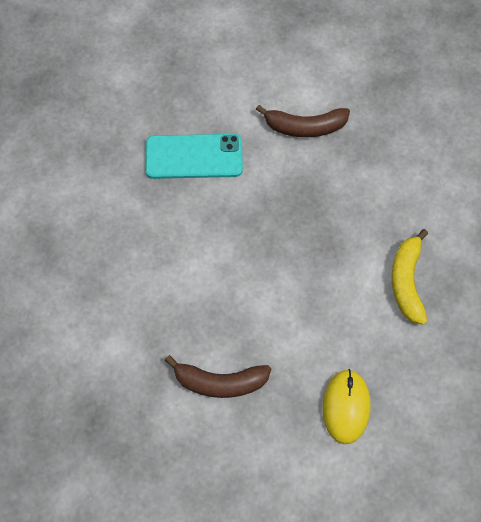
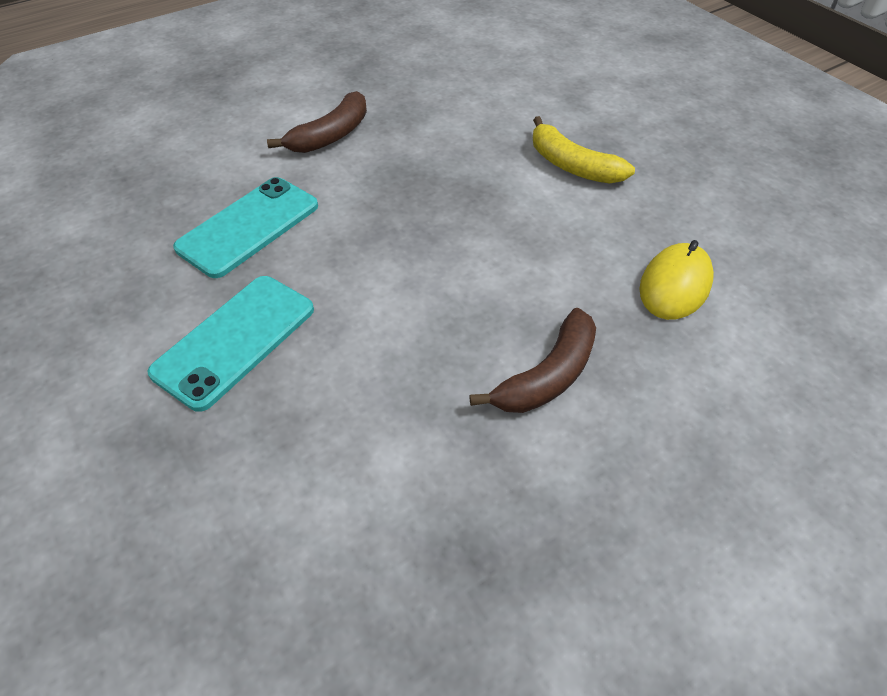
camera: 50 degrees left, 15 degrees down
(119, 222) = (235, 340): none -> turquoise phone
(346, 407) = (675, 285): yellow mouse -> yellow mouse turned 75 degrees clockwise

